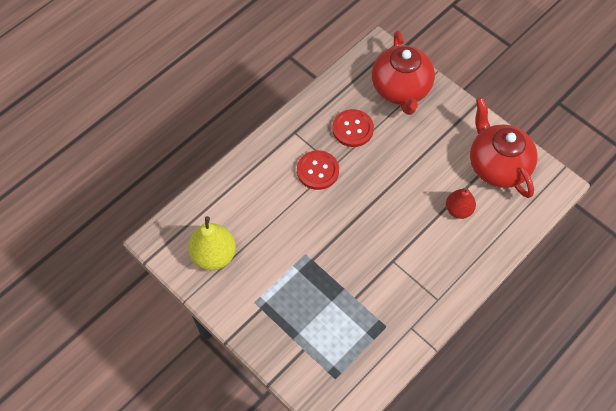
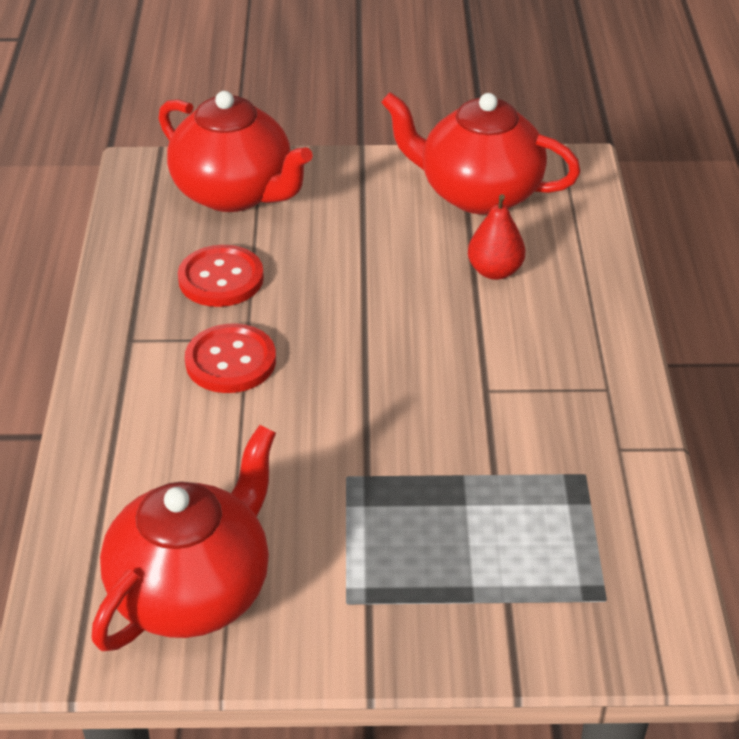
camera: 45 degrees left, 20 degrees down
(214, 255) = (193, 591): yellow pear -> red teapot

